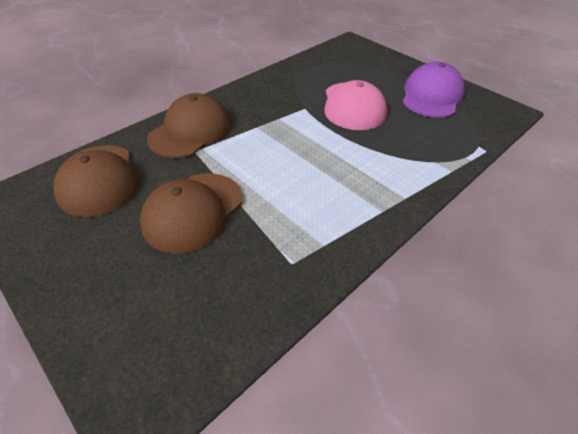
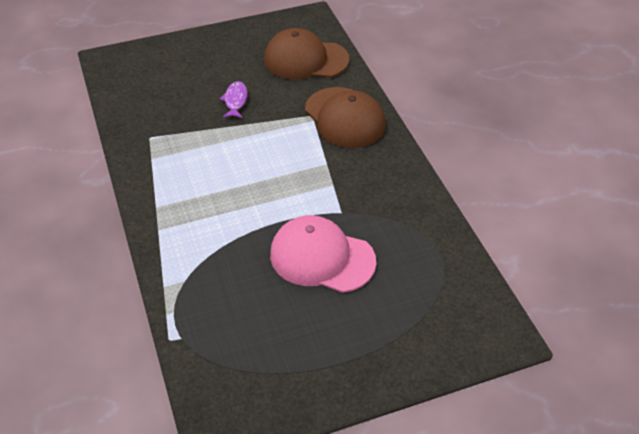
camera: 115 degrees right, 0 degrees up
(193, 211) = (235, 101): brown cap -> purple fish
(431, 96) = (301, 354): purple cap -> none

